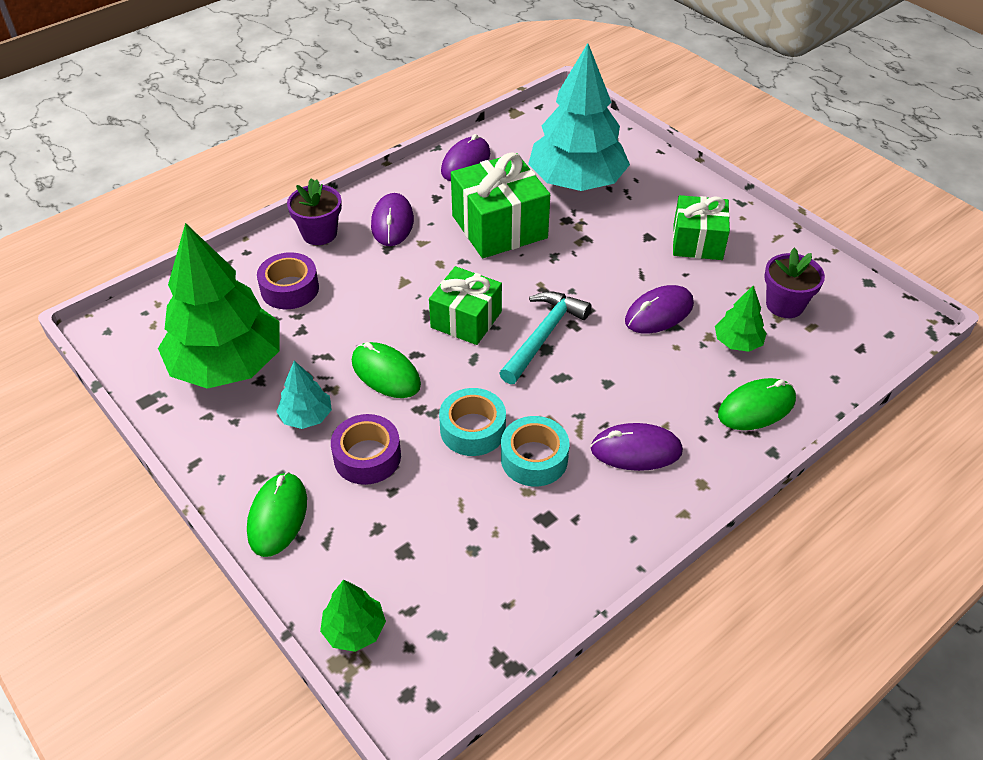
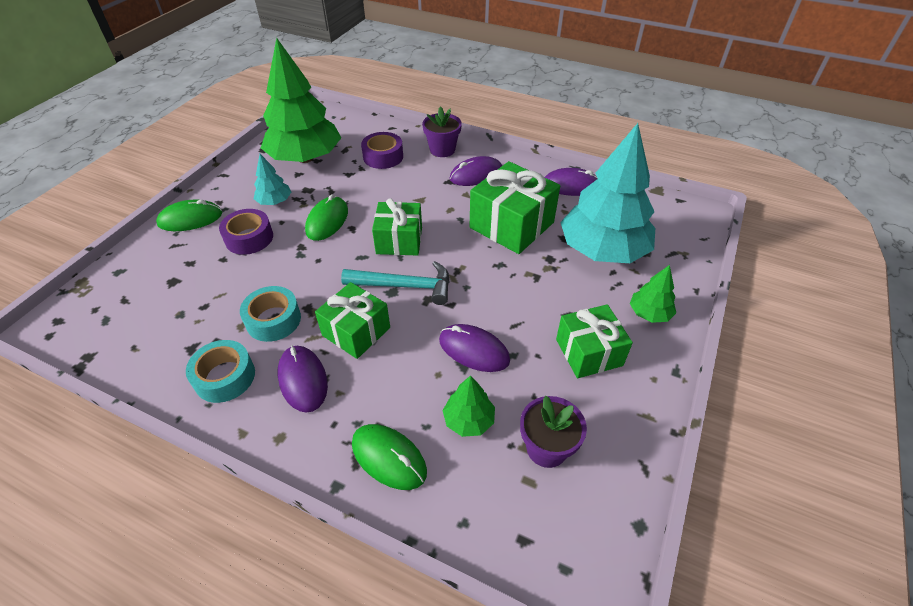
camera: 65 degrees right, 0 degrees up
(354, 630) = (106, 280): green tree -> green tree (649, 313)
(473, 429) = (291, 278): turquoise tape -> turquoise tape (225, 377)
(589, 392) = (356, 331): none -> green gift

